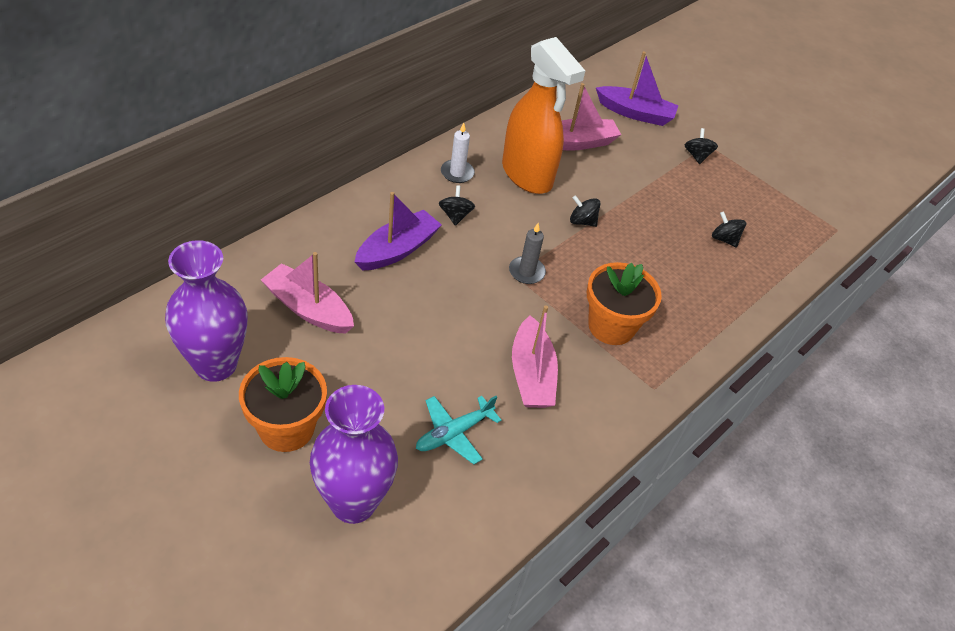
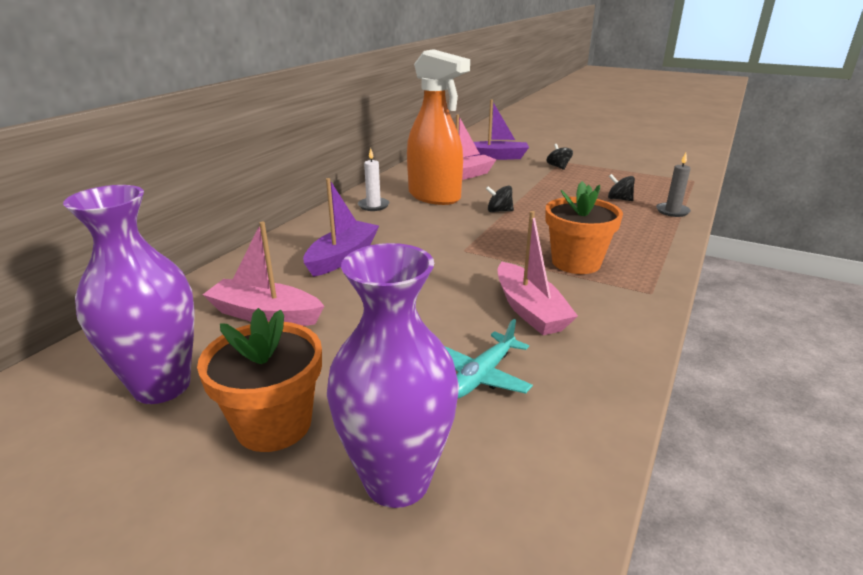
camera: 10 degrees left, 20 degrees down
(455, 215) = (386, 228): black spinning top -> none
(526, 272) = (473, 246): grey candle -> grey candle (672, 211)

